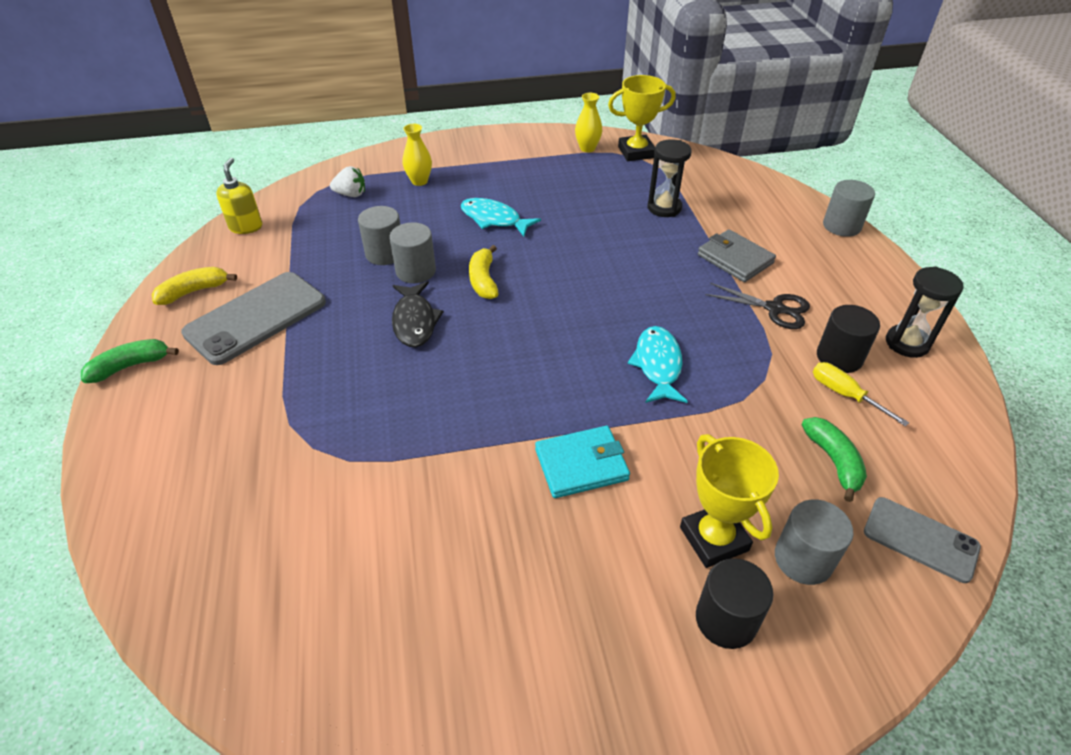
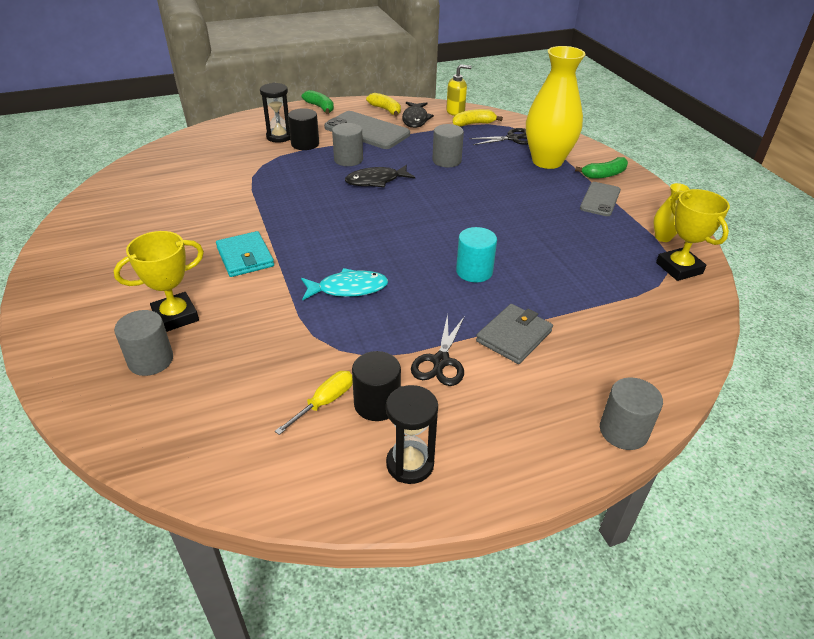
camera: 80 degrees right, 5 degrees down
(247, 266) = (415, 119): none -> black fish
(351, 194) = (512, 138): white strawberry -> black scissors
(416, 271) = (431, 174): grey cylinder -> grey cylinder (348, 159)
(419, 181) = (547, 161): yellow vase -> yellow vase, size x2.24
(483, 280) = (430, 202): yellow banana -> yellow banana (473, 124)
(494, 219) = (512, 198): turquoise fish -> none
(631, 267) = (474, 271): none -> turquoise cylinder
(664, 208) = (582, 289): black hourglass -> black hourglass (279, 137)
(726, 619) = (112, 321): black cylinder -> black cylinder (305, 144)
(833, 461) = (243, 386): green banana -> green banana (604, 174)
(920, 539) = (156, 433): grey phone -> grey phone (600, 199)

